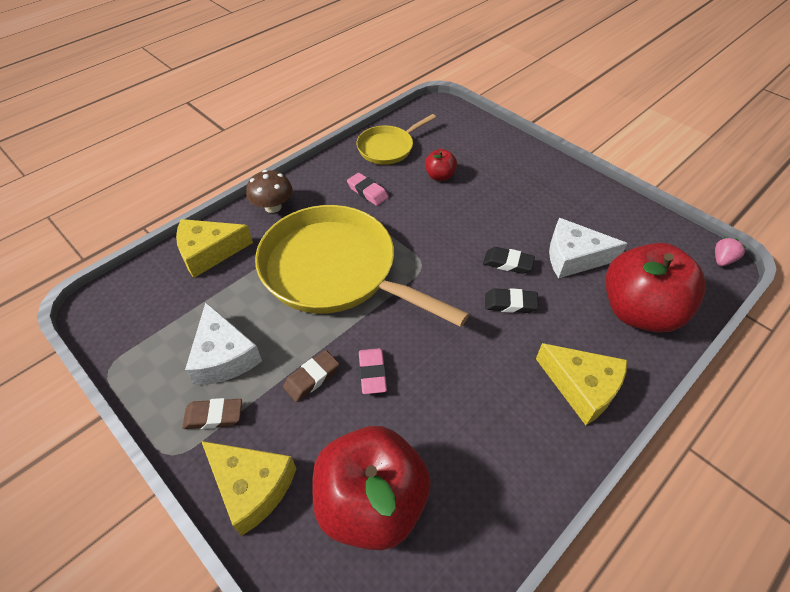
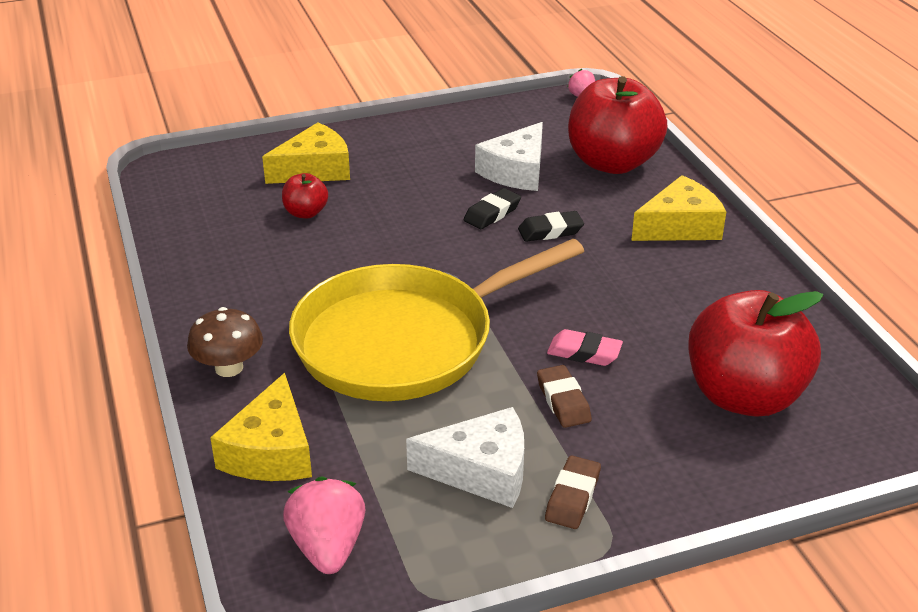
camera: 65 degrees left, 15 degrees down
(138, 307) = (328, 547): none -> pink strawberry
(252, 487) = (687, 482): yellow cheese -> yellow cheese (315, 169)
(367, 192) = (280, 276): pink eraser -> none
(388, 148) = (206, 235): yellow pan -> none
(510, 303) = (550, 231): black eraser -> black eraser turned 45 degrees clockwise

